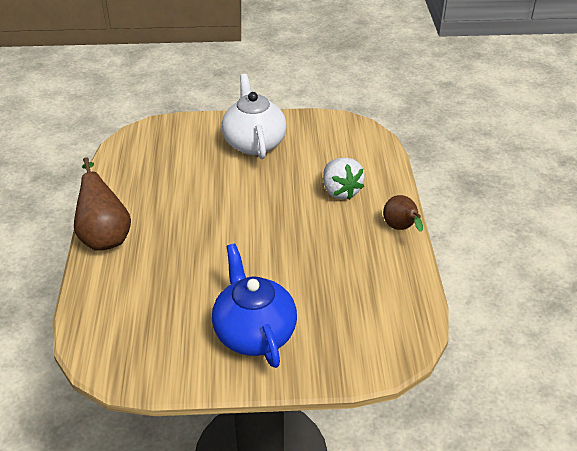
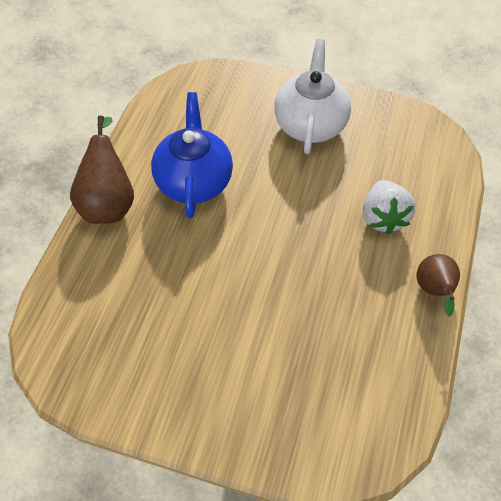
camera: 20 degrees right, 15 degrees up
(254, 333) = (215, 379): blue teapot -> blue teapot (194, 181)

